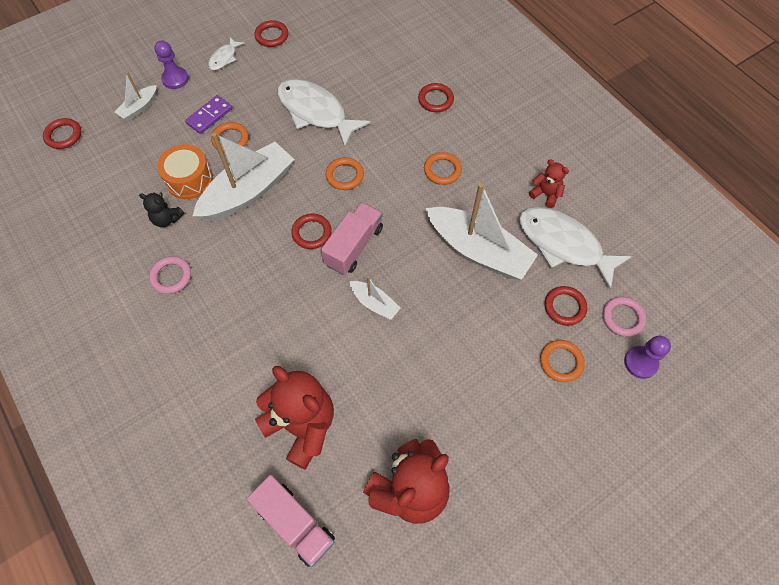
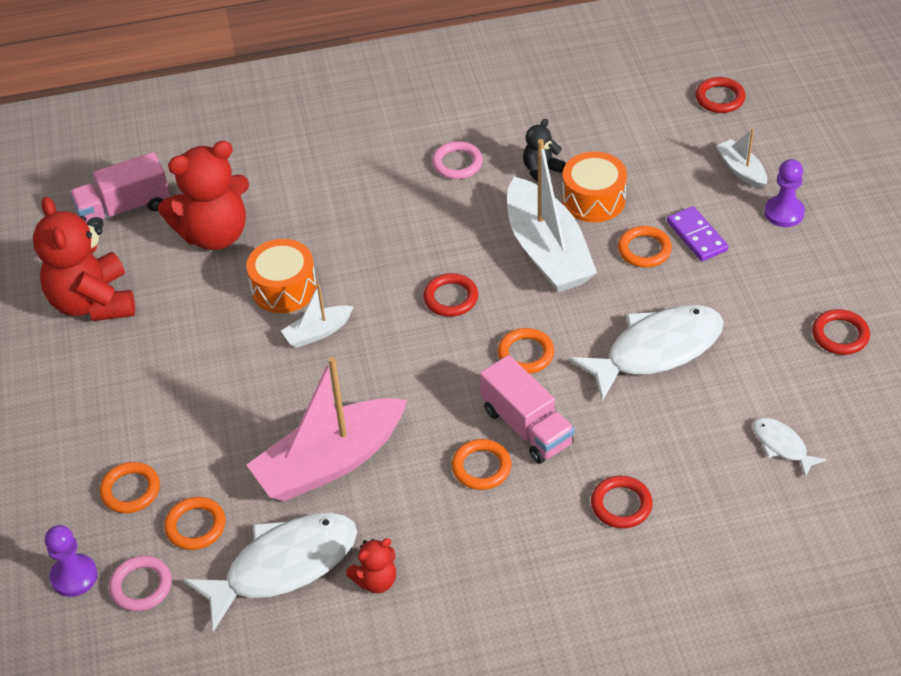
camera: 115 degrees right, 15 degrees down
(224, 58) = (808, 271): white fish -> white fish (782, 445)
(341, 345) = (284, 288): none -> orange drum
(354, 246) = (408, 334): pink truck -> pink truck (526, 427)
(478, 250) = (330, 462): white boat -> pink boat
(564, 307) = (195, 526): red ring -> orange ring

